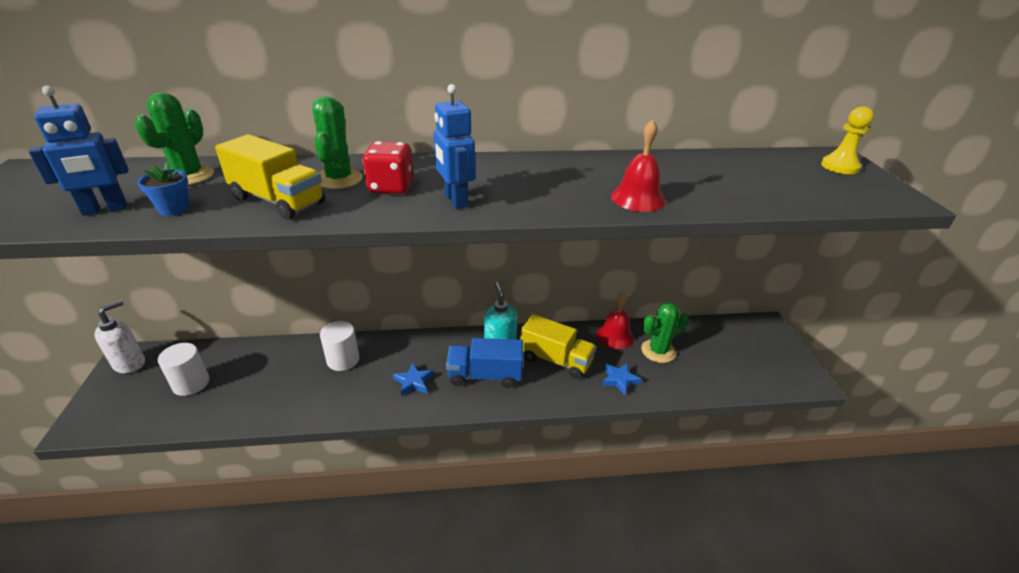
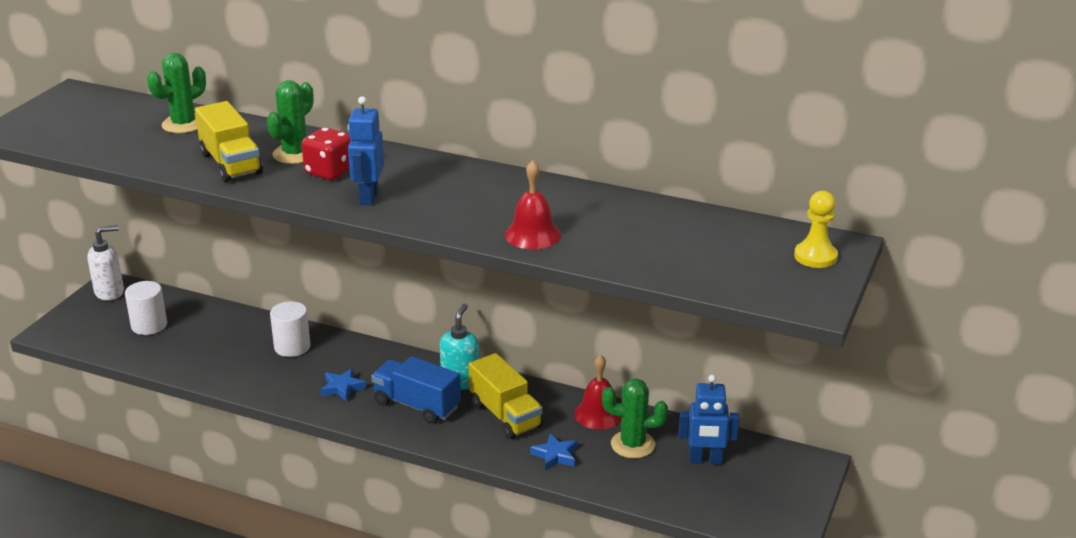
camera: 30 degrees right, 5 degrees down
(105, 209) = (108, 142): blue robot -> blue robot (705, 460)
(174, 209) = (154, 153): blue flower pot -> none

